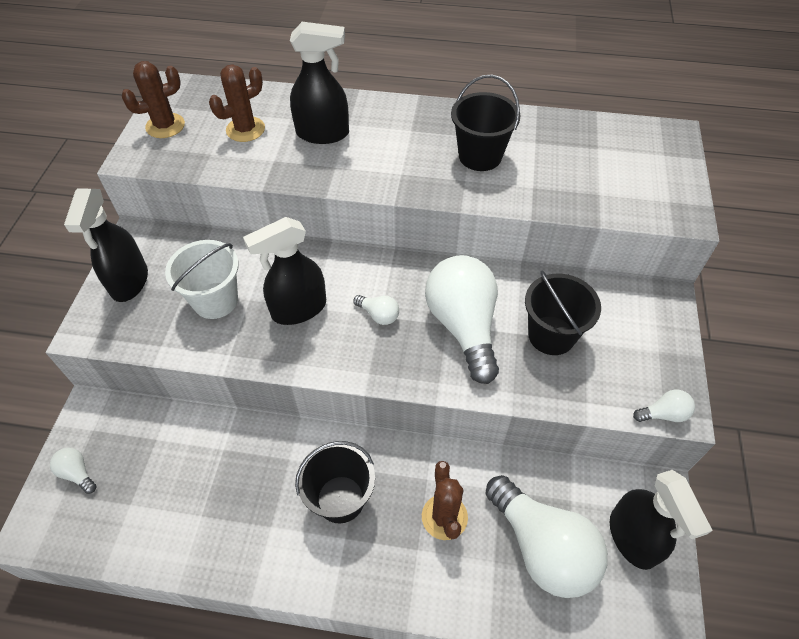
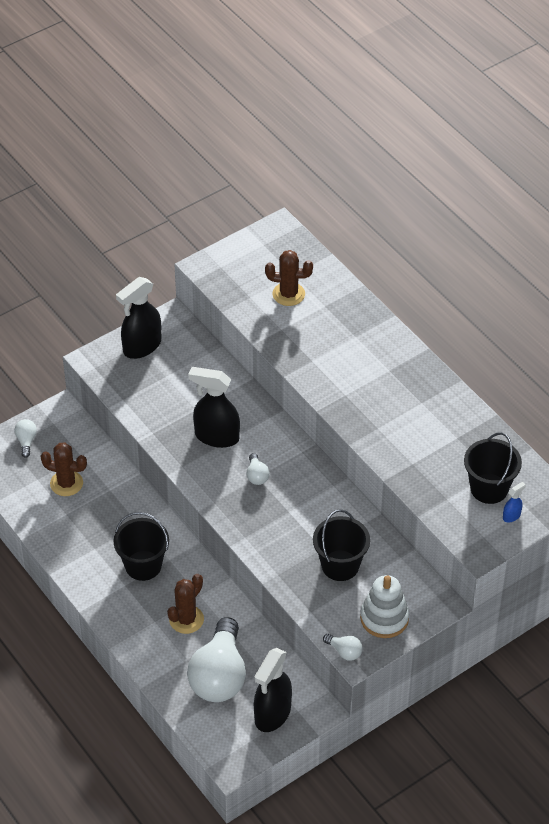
camera: 45 degrees right, 5 degrees down
(165, 126) = (244, 256): brown cactus -> brown cactus (66, 483)
(215, 300) = (177, 395): white bucket -> none
(323, 133) = (332, 332): black spray bottle -> none
(463, 326) = (296, 520): white light bulb -> none
(480, 156) = (408, 420): black bucket -> black bucket (489, 488)
(647, 350) = (384, 618): none -> white stacking toy
(662, 169) = (511, 516): none -> blue spray bottle

